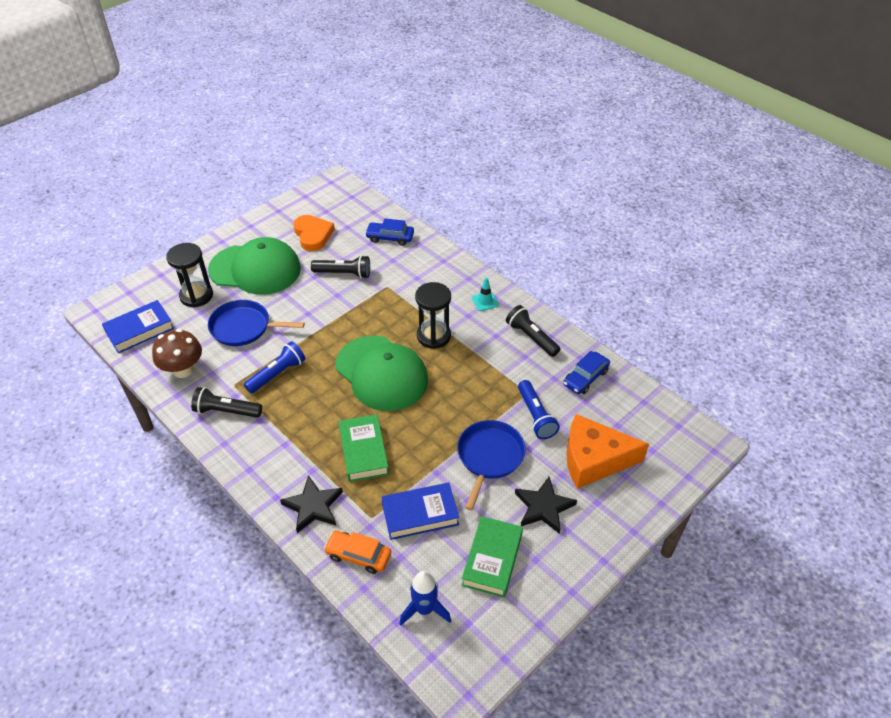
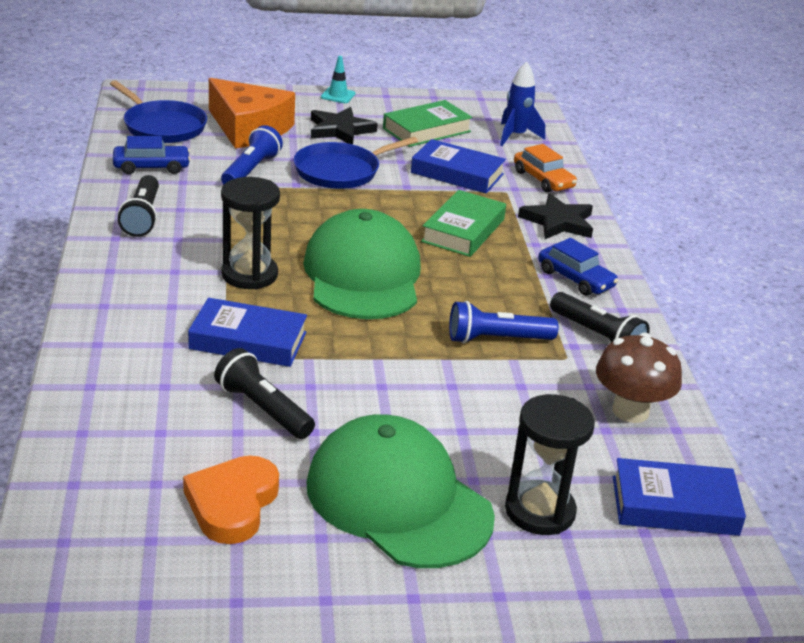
camera: 145 degrees left, 15 degrees down
(244, 327) = (496, 418): blue pan -> blue pan (162, 126)
(388, 300) = (248, 340): none -> blue book
(390, 237) = (116, 421): blue car -> blue car (575, 279)
(485, 301) = (129, 272): turquoise traffic cone -> turquoise traffic cone (338, 95)

